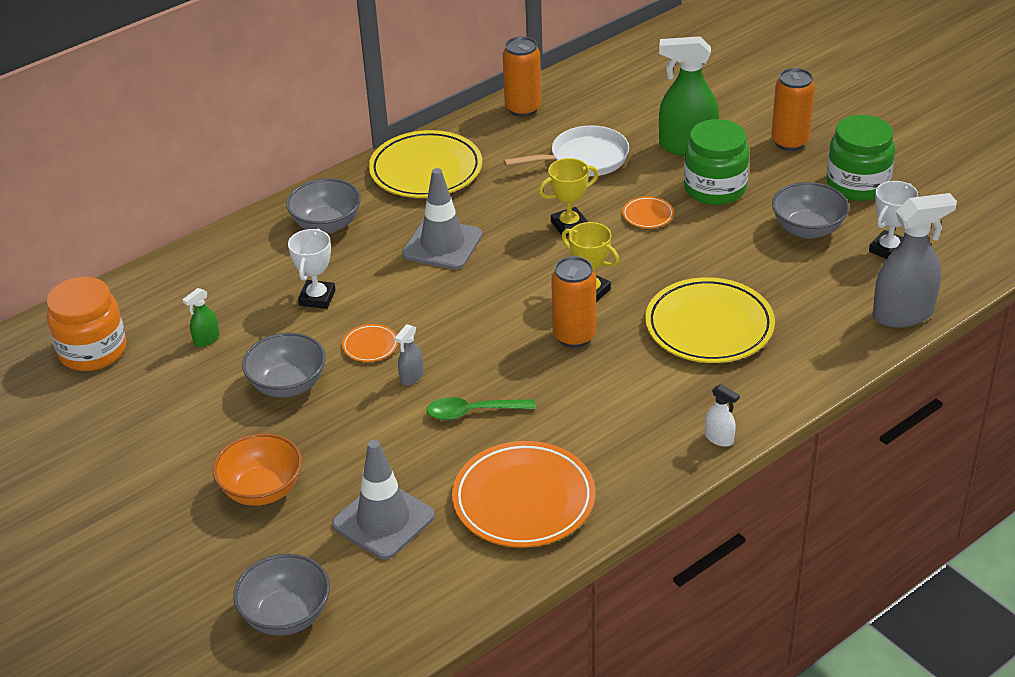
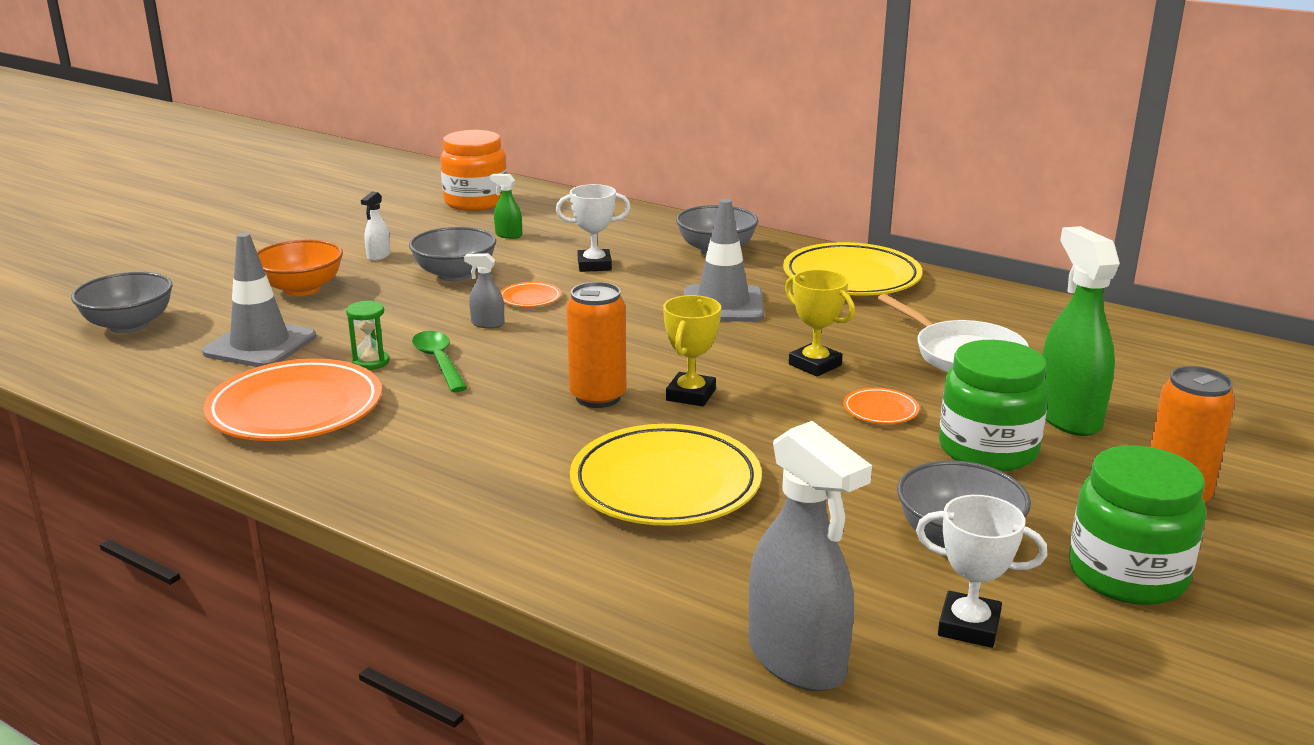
camera: 70 degrees right, 15 degrees down
(455, 452) = (371, 362): none -> green hourglass
(523, 108) = (1029, 306): orange can -> none
(719, 438) = (429, 520): white spray bottle -> white spray bottle (378, 256)

